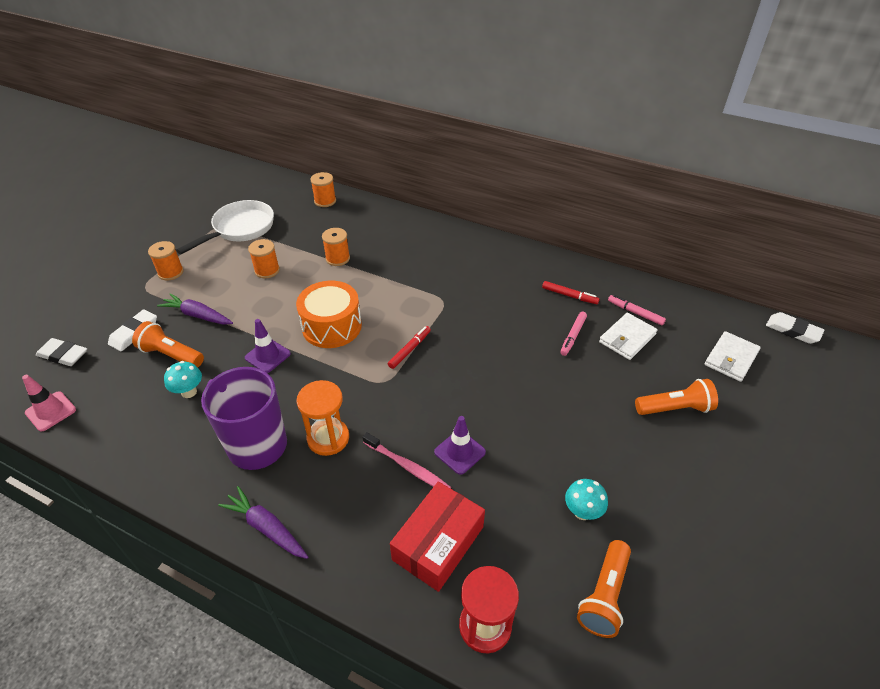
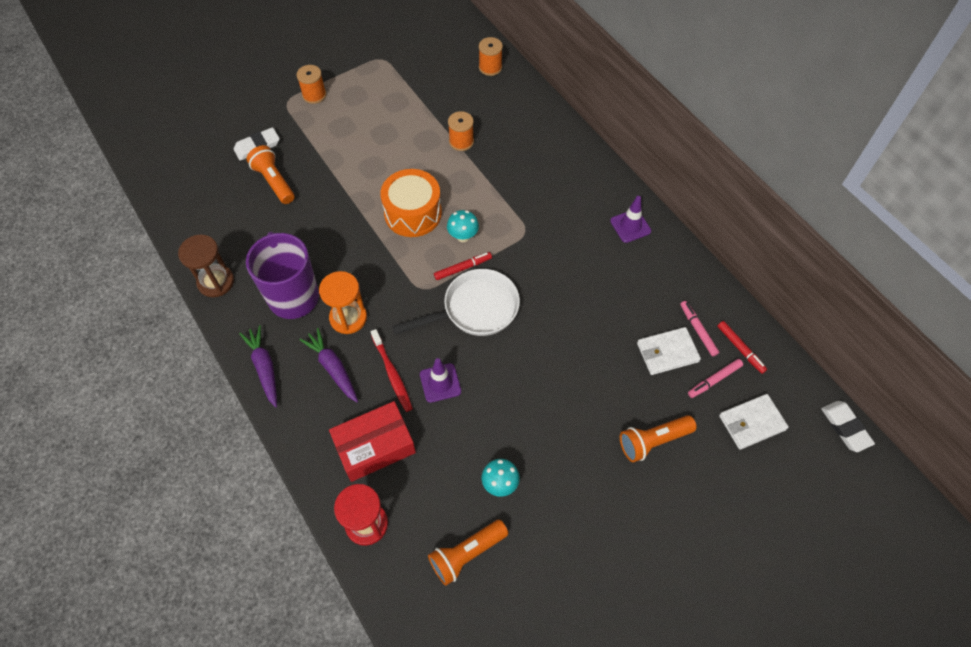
camera: 30 degrees right, 15 degrees up
(51, 411) = (168, 193): pink traffic cone -> none
(63, 355) = (198, 144): white eraser -> none
(157, 470) = (216, 282): none -> brown hourglass
(189, 392) = (270, 223): turquoise mushroom -> turquoise mushroom (463, 236)
(198, 315) = (313, 151): purple carrot -> purple carrot (333, 368)
(240, 229) = (396, 70): white pan -> white pan (475, 309)
(267, 270) = (393, 128): orange spool -> none
(267, 356) = (345, 218): purple traffic cone -> purple traffic cone (630, 226)
(408, 467) = (392, 374): pink toothbrush -> red toothbrush
(569, 296) = (648, 281): red marker -> red marker (740, 349)
(573, 336) = (617, 325): pink marker -> pink marker (714, 380)
(674, 408) = (653, 441): orange flashlight -> orange flashlight turned 135 degrees clockwise

